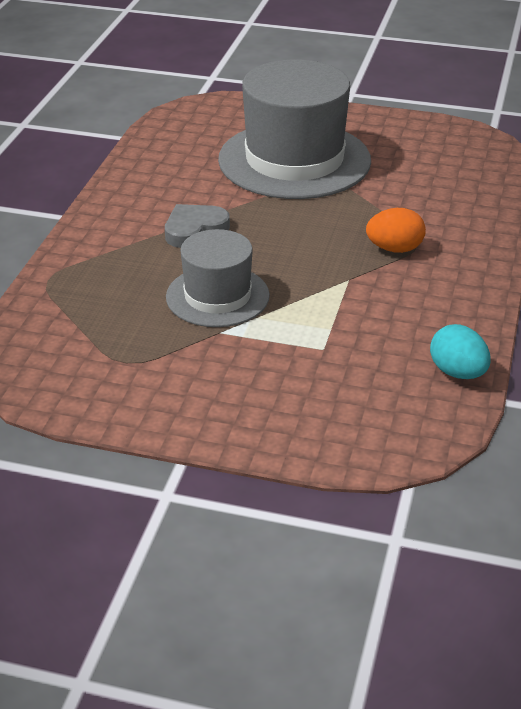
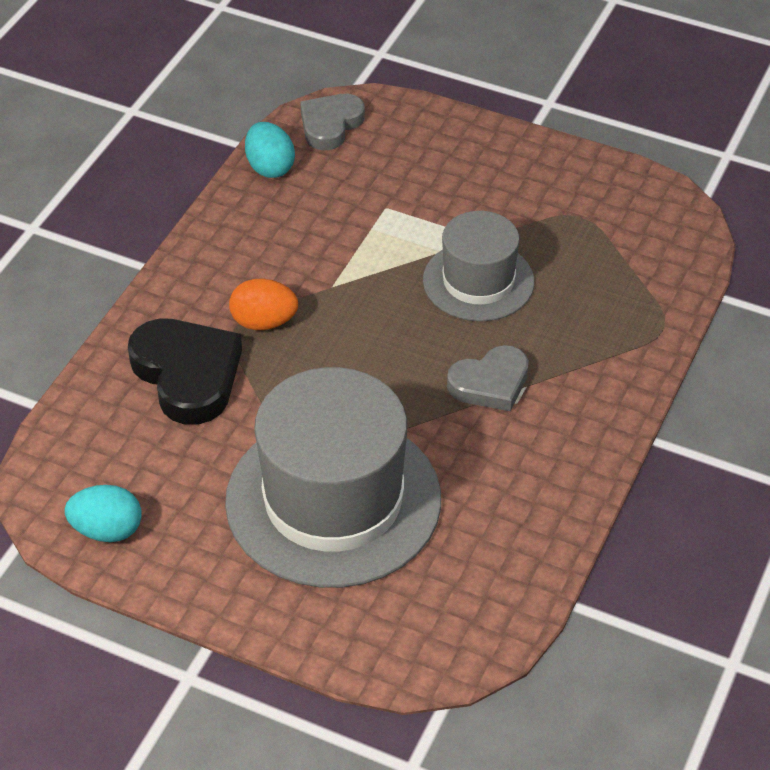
camera: 170 degrees left, 10 degrees up
(415, 425) = (330, 125): none -> grey heart
(436, 212) = (187, 374): none -> black heart
(438, 135) = (107, 530): none -> turquoise egg

